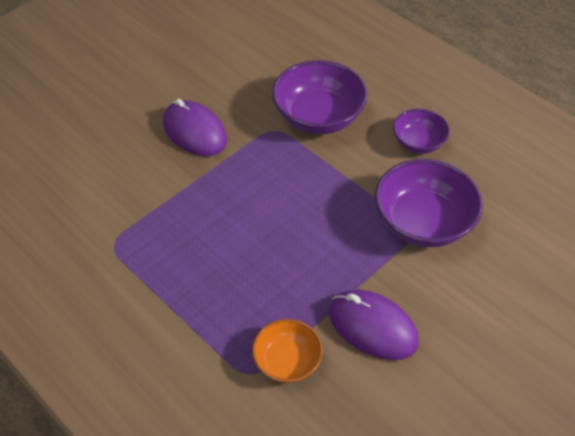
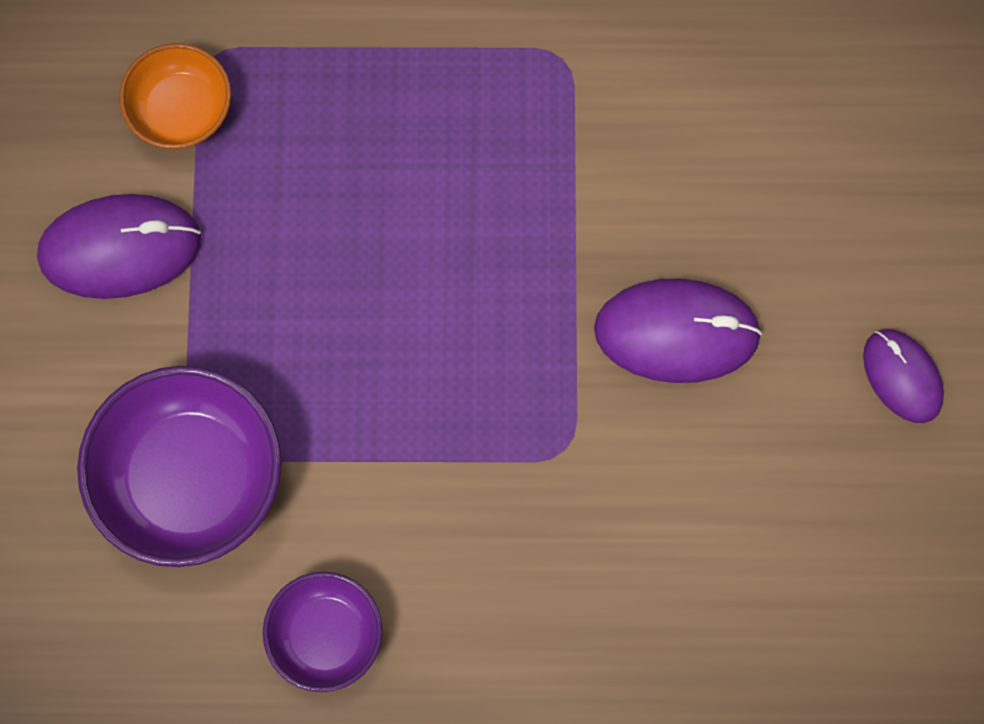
camera: 135 degrees right, 25 degrees up
(144, 70) = (902, 376): none -> purple mouse
(318, 117) = (526, 541): purple bowl -> none

